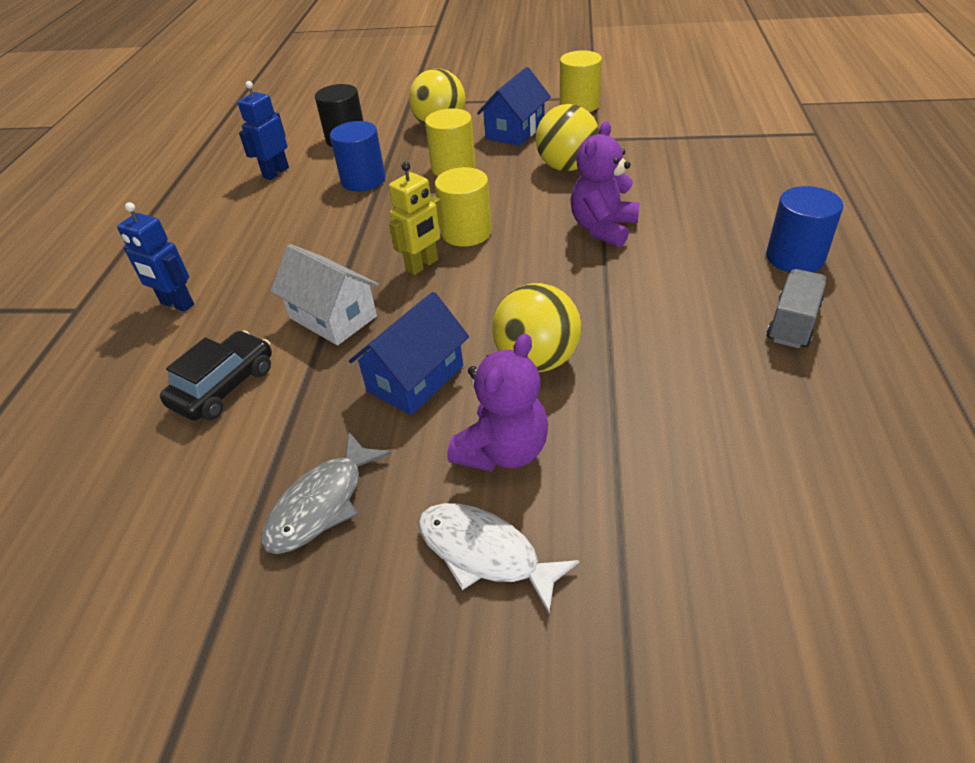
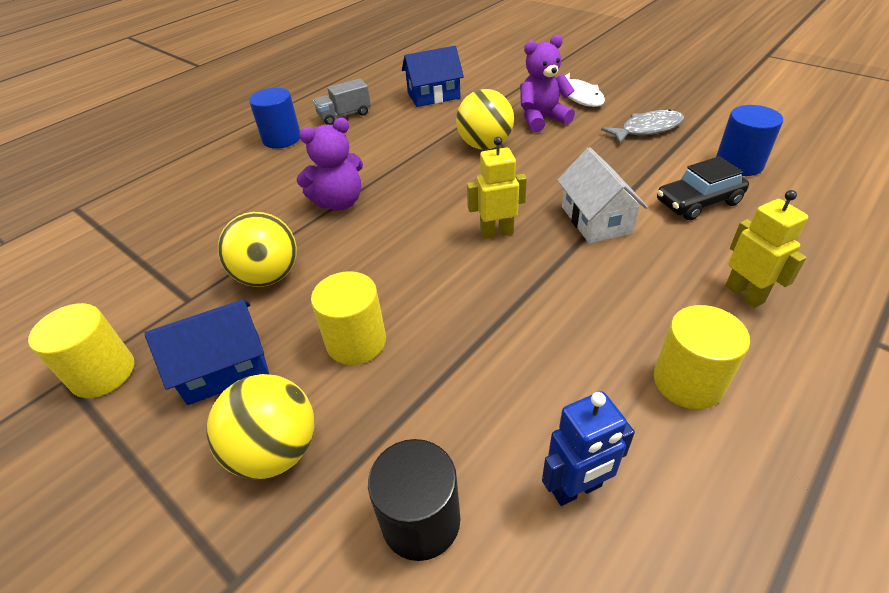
camera: 145 degrees left, 0 degrees up
(177, 304) = (744, 294): blue robot -> yellow robot
(363, 180) = (467, 383): blue cylinder -> blue cylinder (739, 164)
(415, 378) = (562, 161): blue house -> blue house (433, 96)
(466, 232) = (433, 247): yellow cylinder -> yellow cylinder (688, 381)

